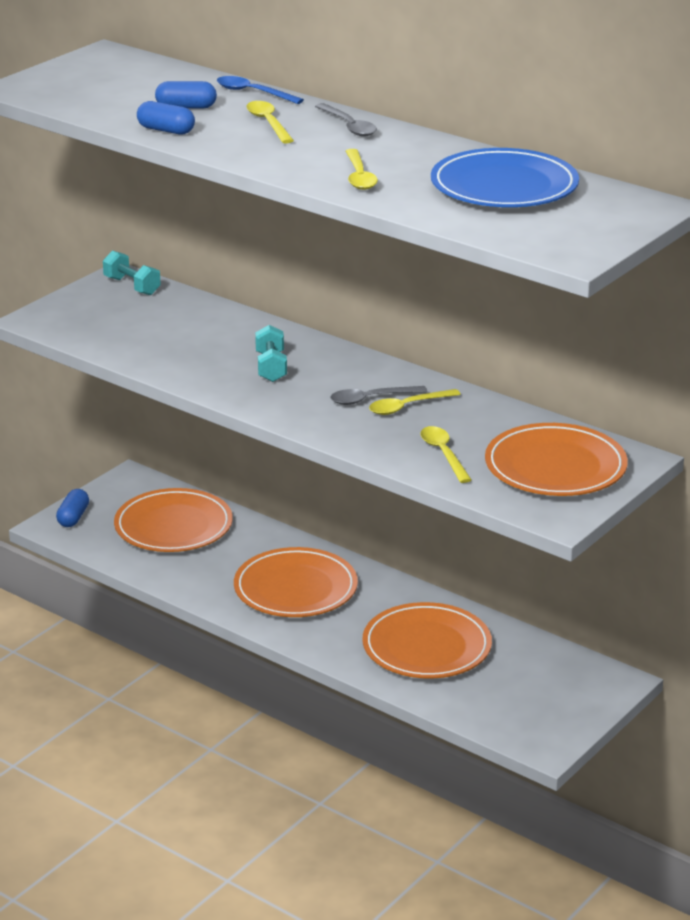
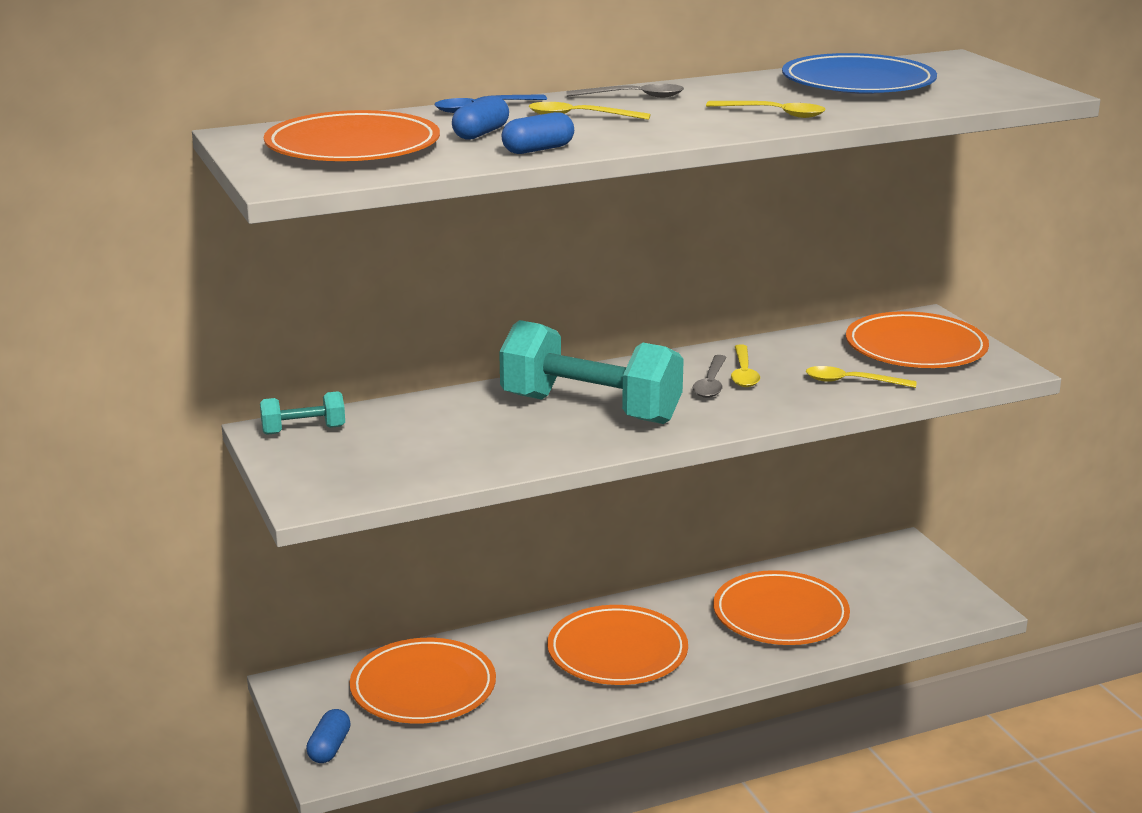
camera: 60 degrees left, 5 degrees down
(73, 517) = (329, 748): blue capsule -> blue capsule turned 60 degrees clockwise
(111, 84) = (353, 146): none -> orange plate
(271, 367) = (590, 409): turquoise dumbbell -> turquoise dumbbell, size x2.19

